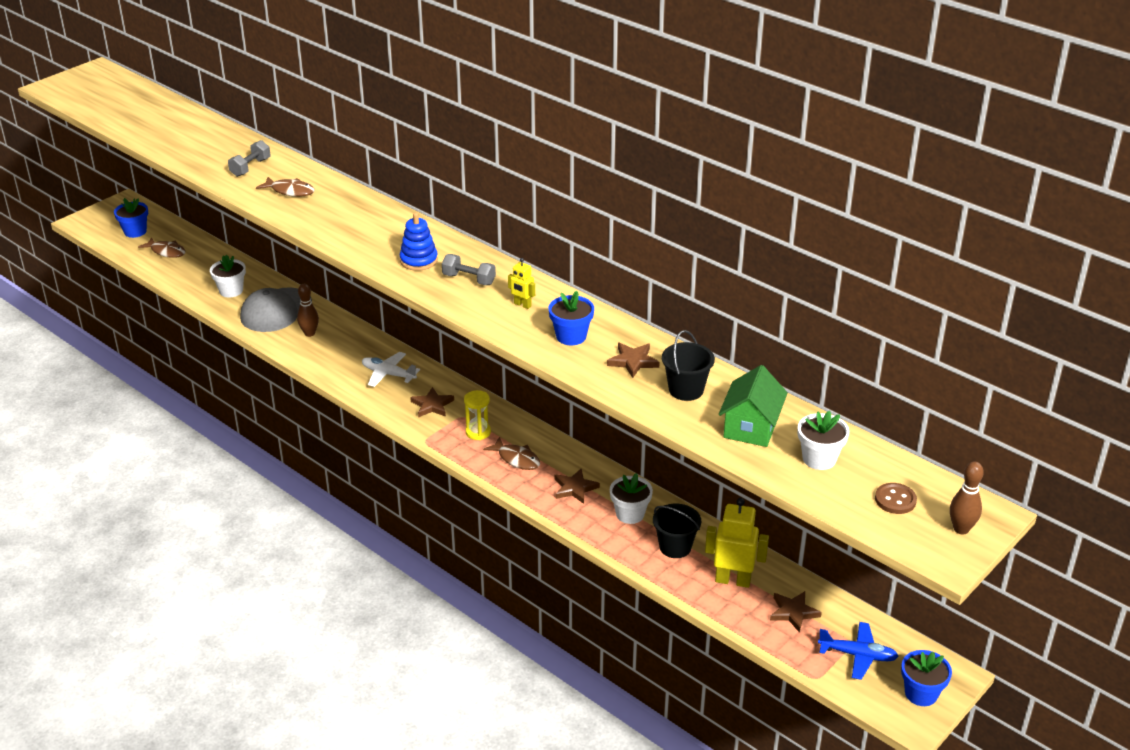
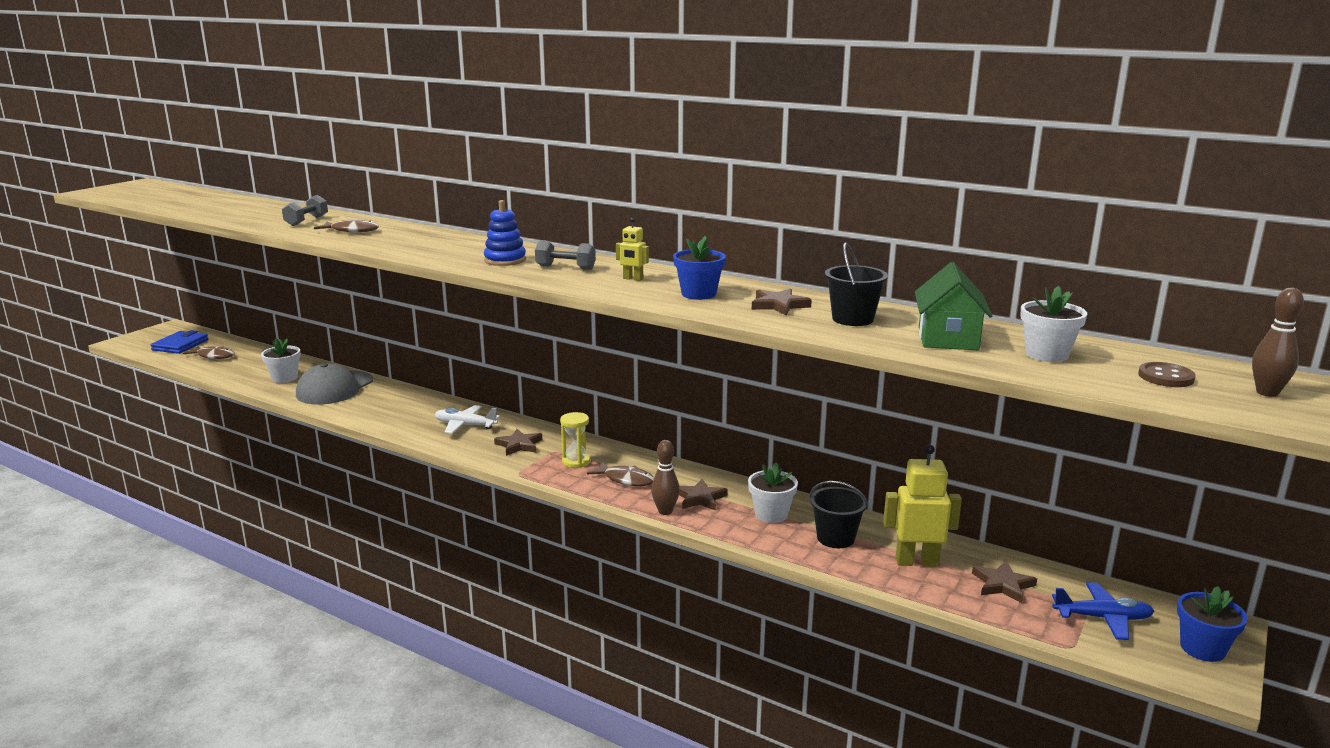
camera: 10 degrees left, 15 degrees down
(135, 231) = (180, 345): blue flower pot -> blue wallet
(309, 333) = (373, 402): brown bowling pin -> brown bowling pin (665, 511)

